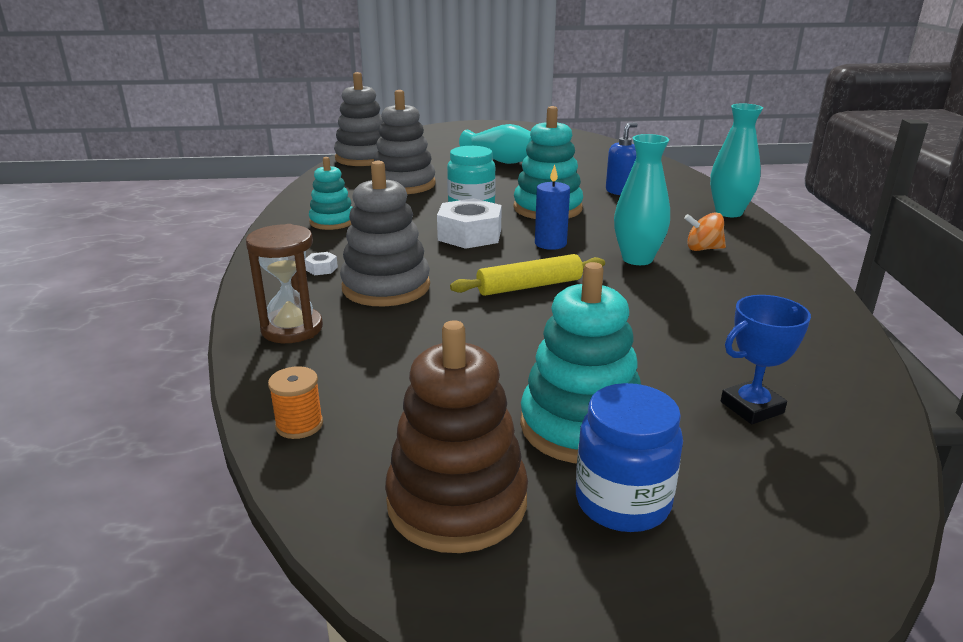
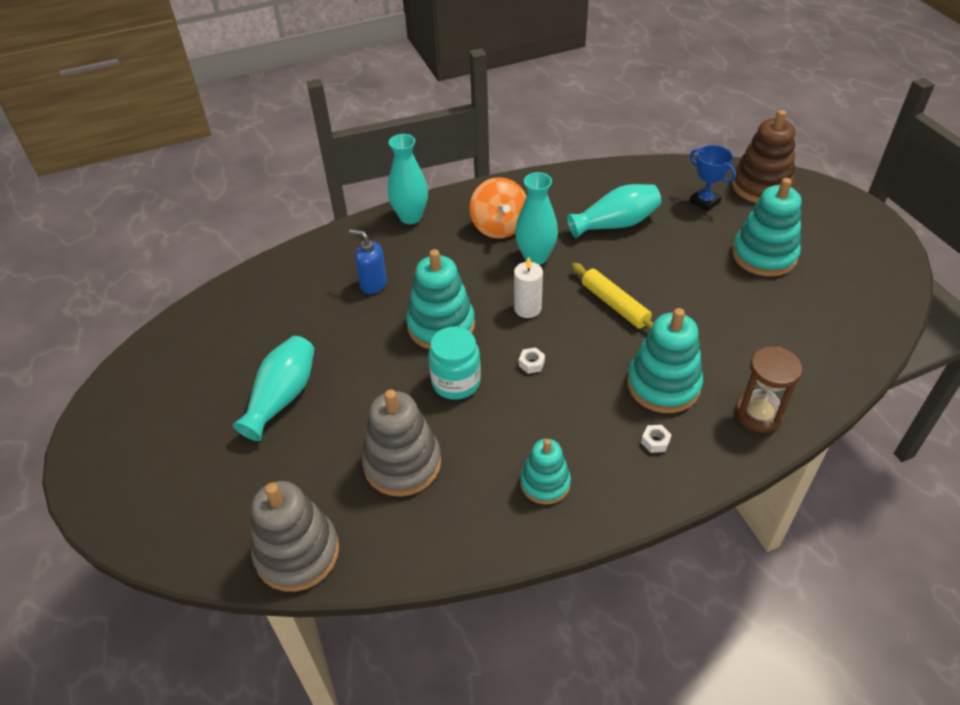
camera: 105 degrees left, 20 degrees up
(299, 425) = (847, 361): orange spool -> none
(386, 287) = (663, 385): grey stacking toy -> turquoise stacking toy
(457, 502) = (850, 284): brown stacking toy -> brown stacking toy (761, 186)
(470, 235) = (531, 363): white nut -> white nut, size x0.41
(550, 244) = (527, 308): blue candle -> white candle
(622, 502) = (808, 235): blue jar -> none
(697, 317) = (615, 224): none -> turquoise vase
(703, 249) = (499, 227): orange spinning top -> orange spinning top, size x1.71

